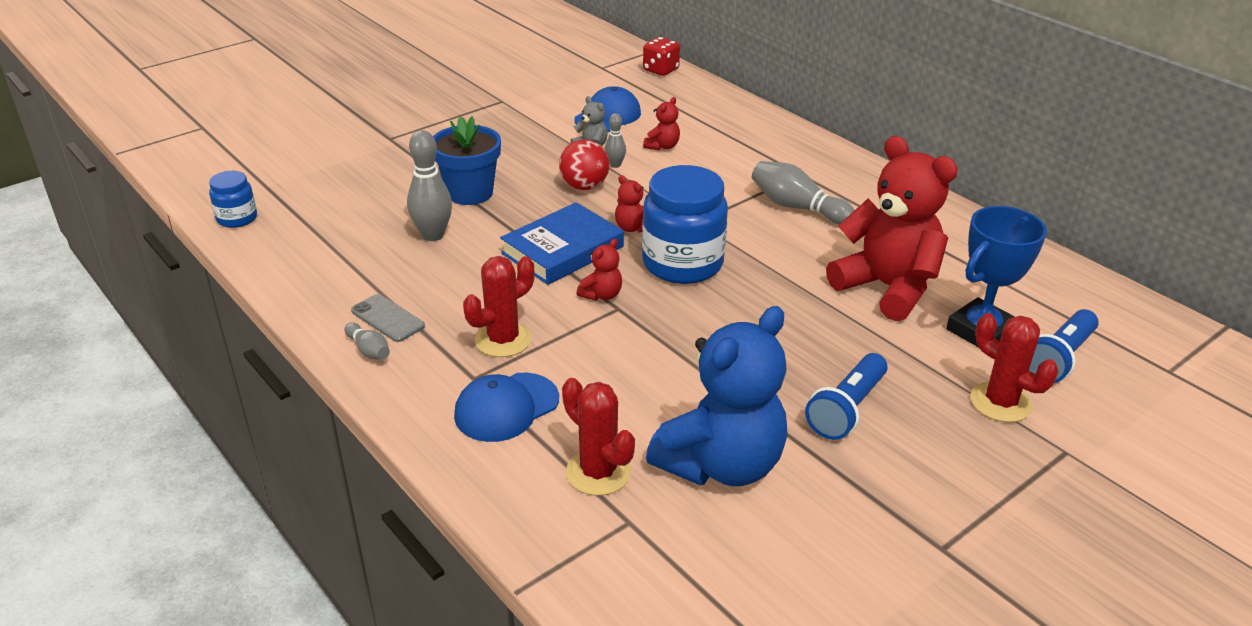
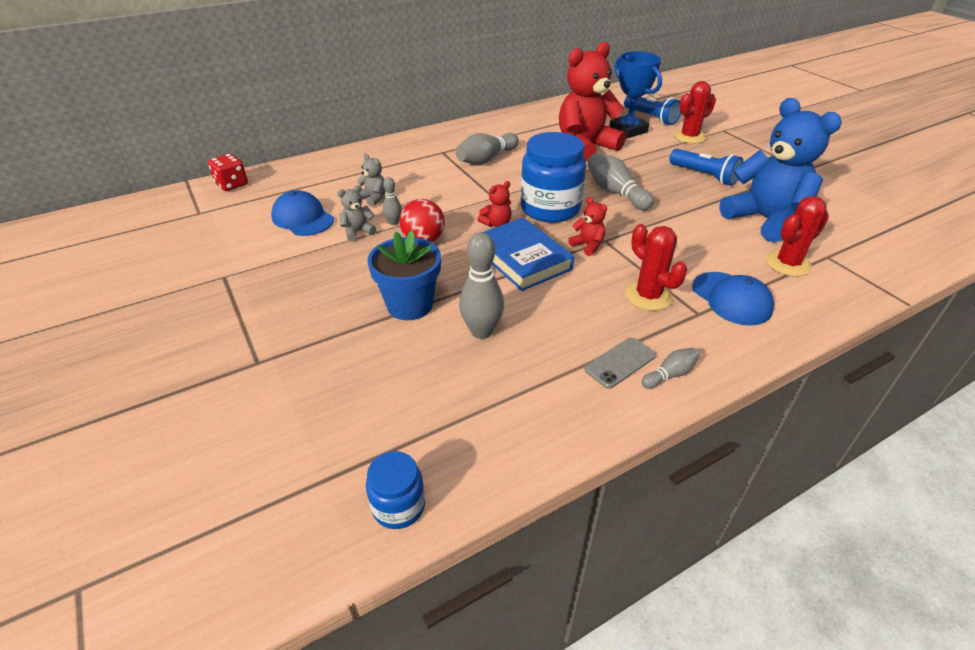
camera: 80 degrees left, 5 degrees up
(662, 146) = (373, 198): red teddy bear -> grey teddy bear
(749, 317) = (615, 192): none -> grey bowling pin

